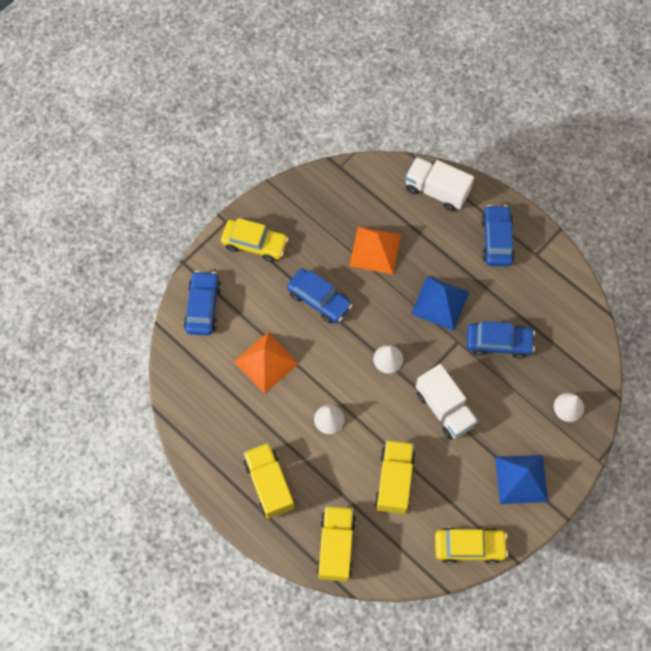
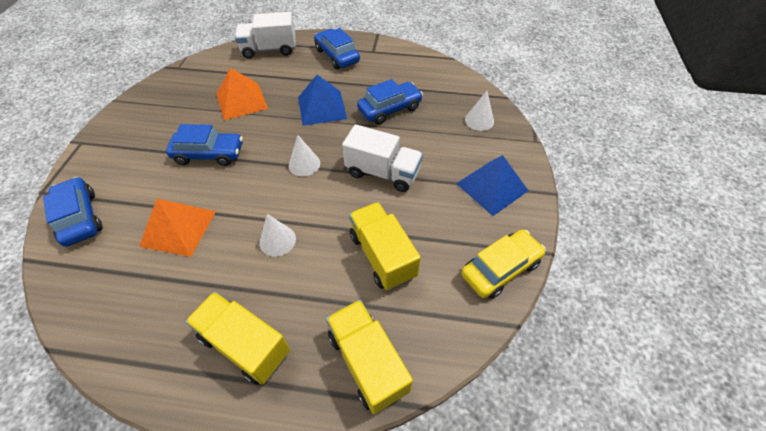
camera: 35 degrees left, 15 degrees down
(255, 244) = (119, 145): yellow car -> none

